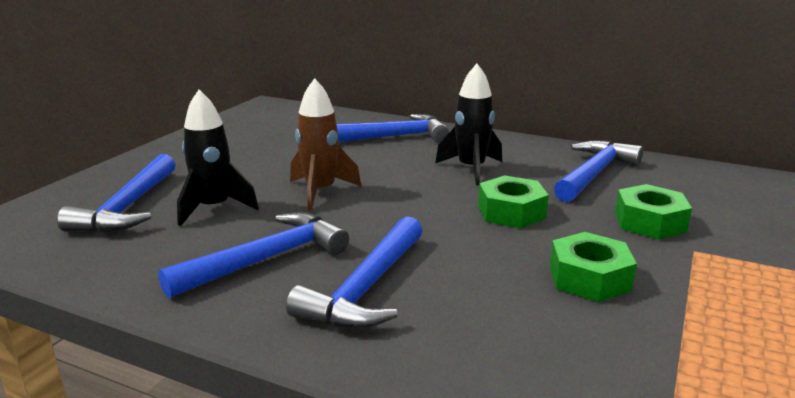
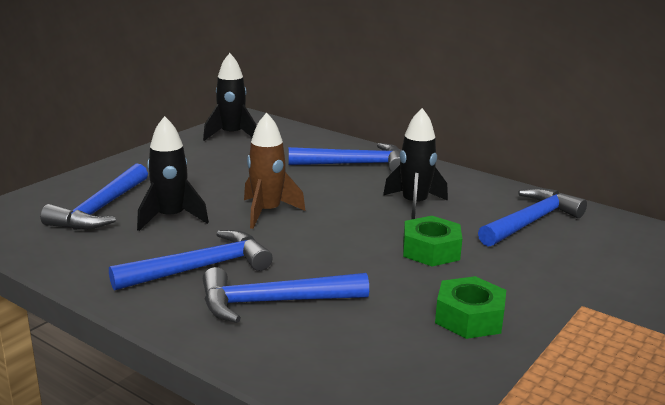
camera: 10 degrees right, 0 degrees up
(254, 121) = (232, 135): none -> black rocket
(366, 288) = (274, 302): blue hammer -> blue hammer turned 45 degrees clockwise
(649, 222) = (556, 274): green nut -> none

